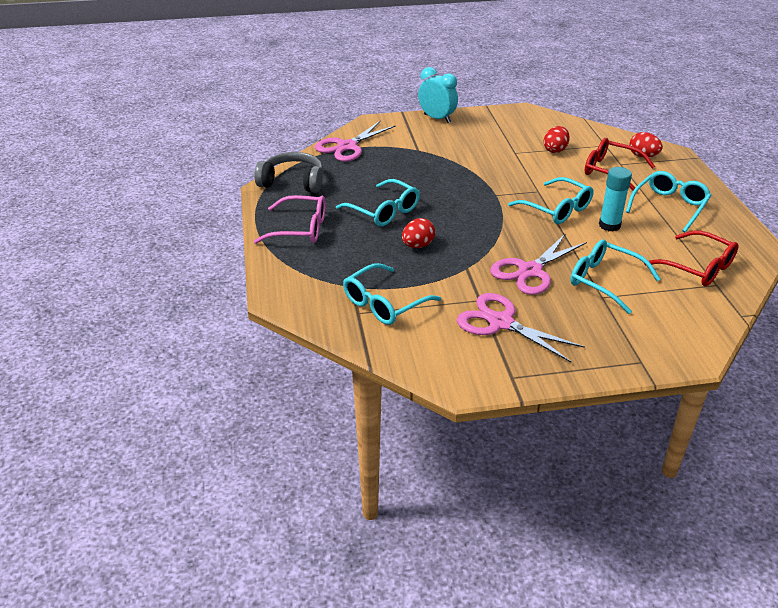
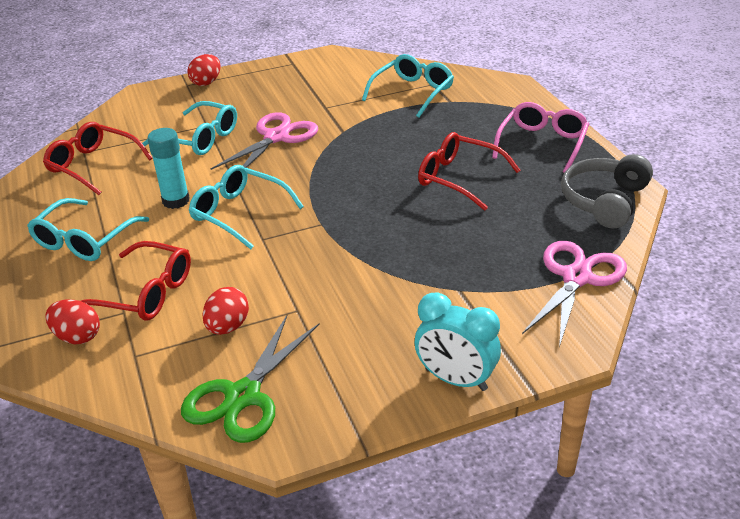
camera: 170 degrees right, 0 degrees up
(292, 182) = (604, 201): grey headphones -> grey headphones turned 120 degrees clockwise
(300, 229) = (542, 144): pink glasses -> pink glasses turned 120 degrees clockwise
(384, 211) = (459, 178): turquoise glasses -> red glasses
(418, 245) = (401, 145): red egg -> red egg (206, 82)
(501, 323) = (304, 93): pink scissors -> none
(543, 125) = (243, 396): none -> green scissors

